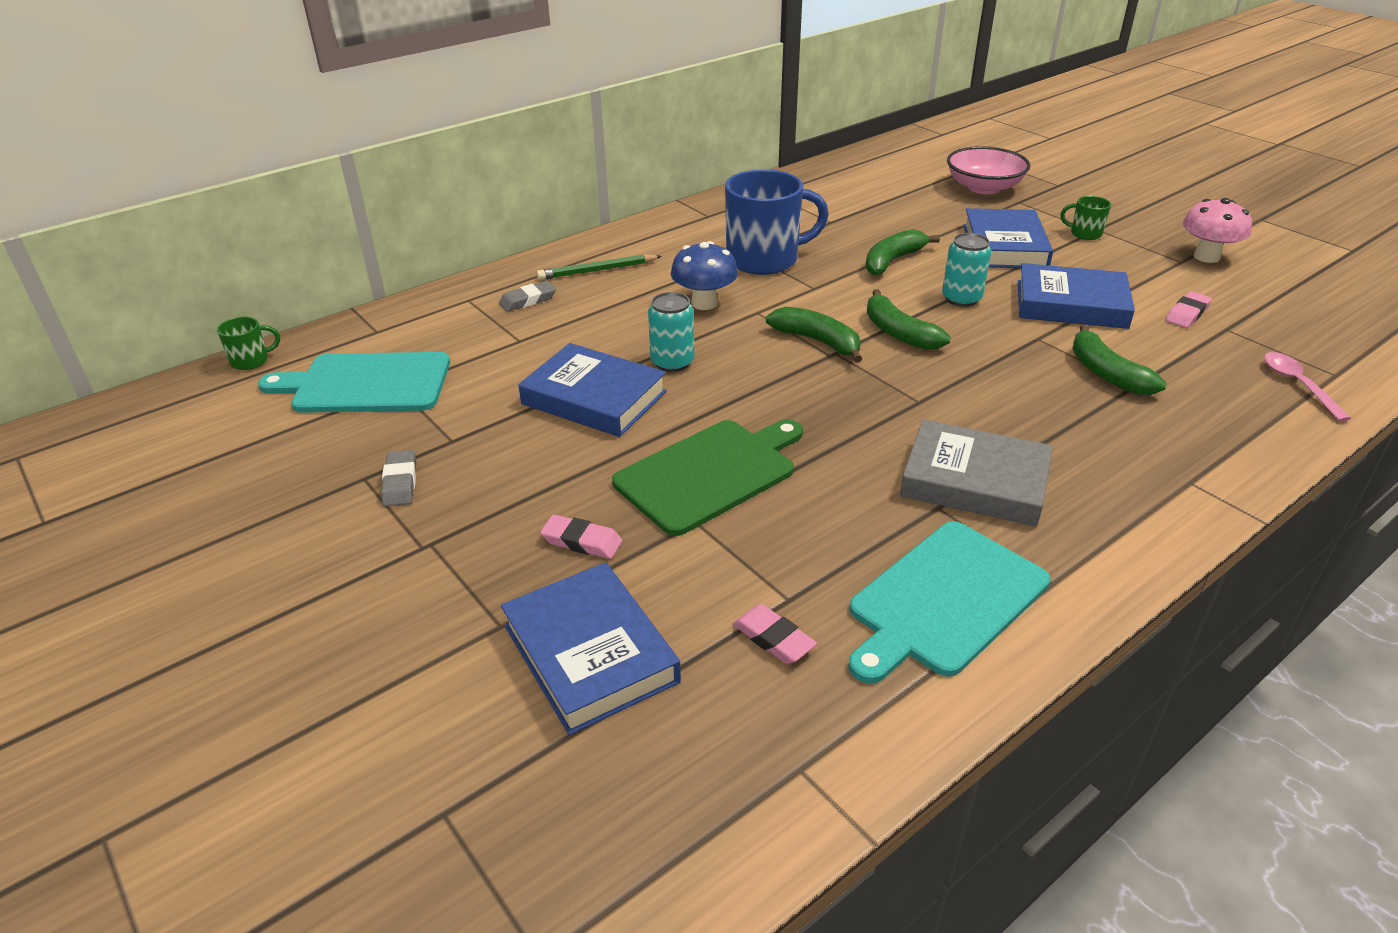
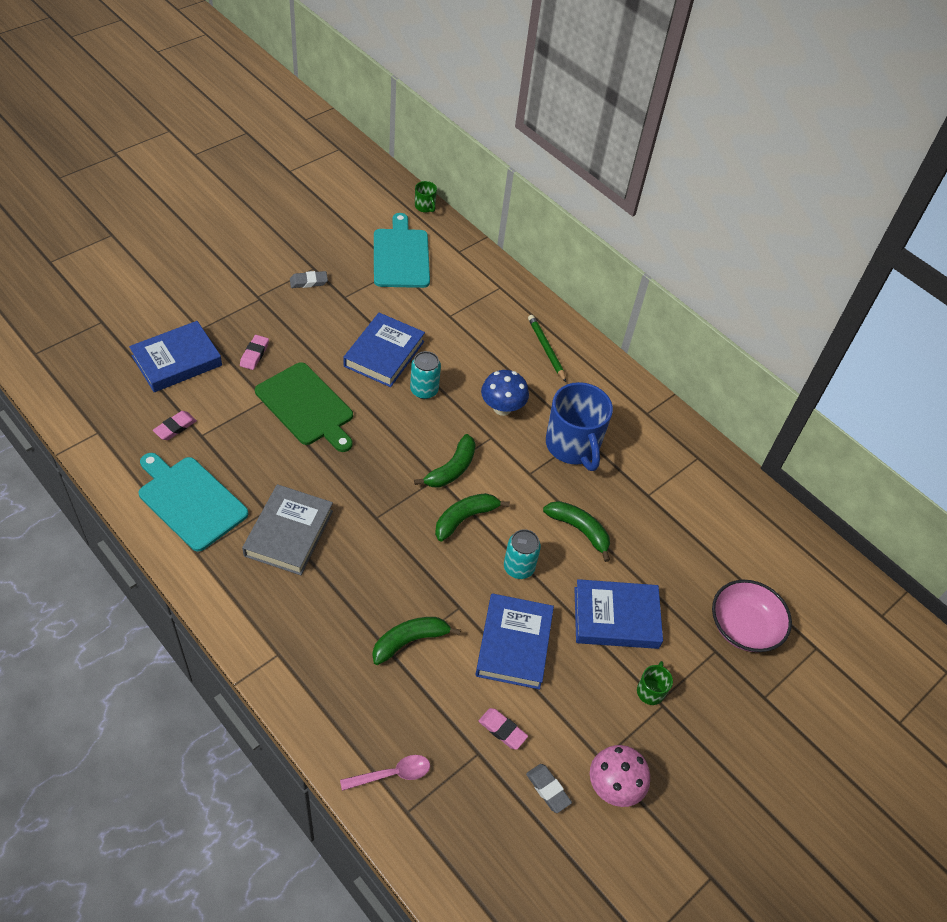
camera: 80 degrees right, 15 degrees up
(528, 300) = (501, 316): grey eraser -> grey eraser (548, 789)

